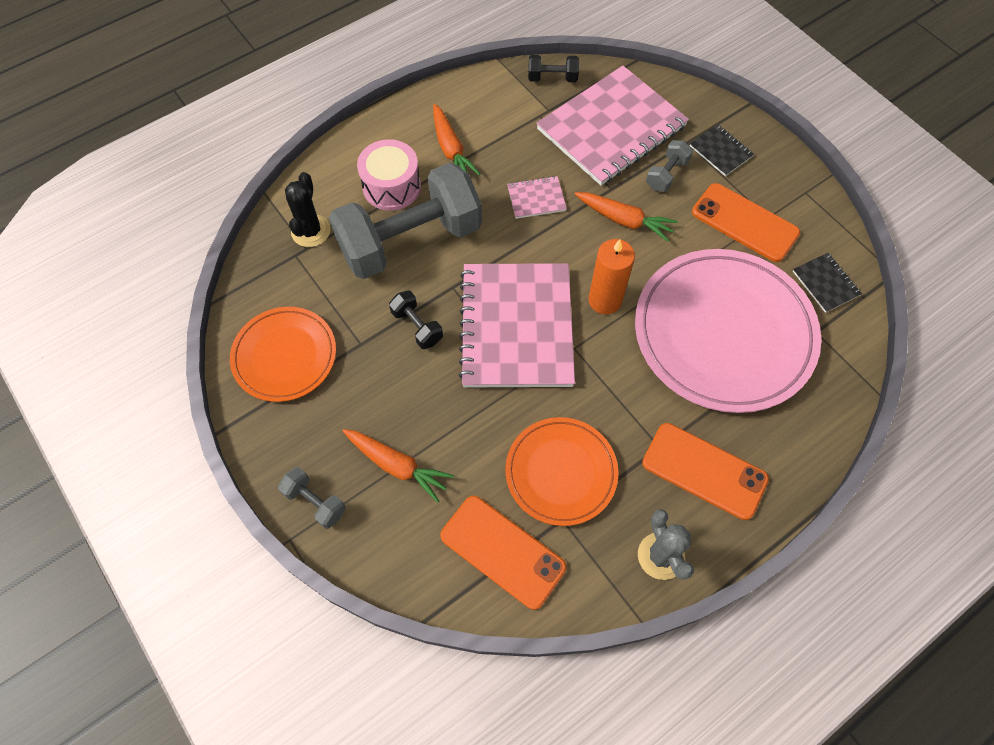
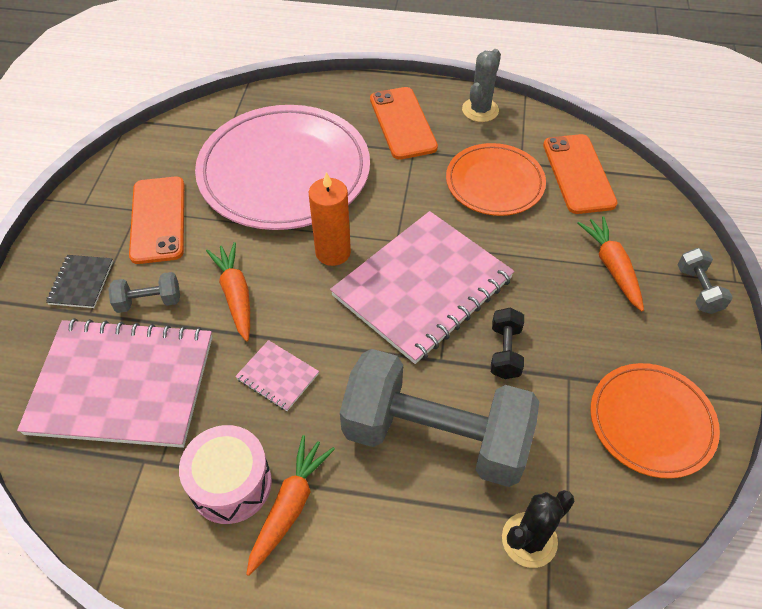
camera: 135 degrees left, 10 degrees down
(391, 186) = (395, 517): pink drum -> pink drum (231, 484)
(552, 78) = (86, 498): black dumbbell -> none
(825, 283) = (176, 147): black notebook -> none

